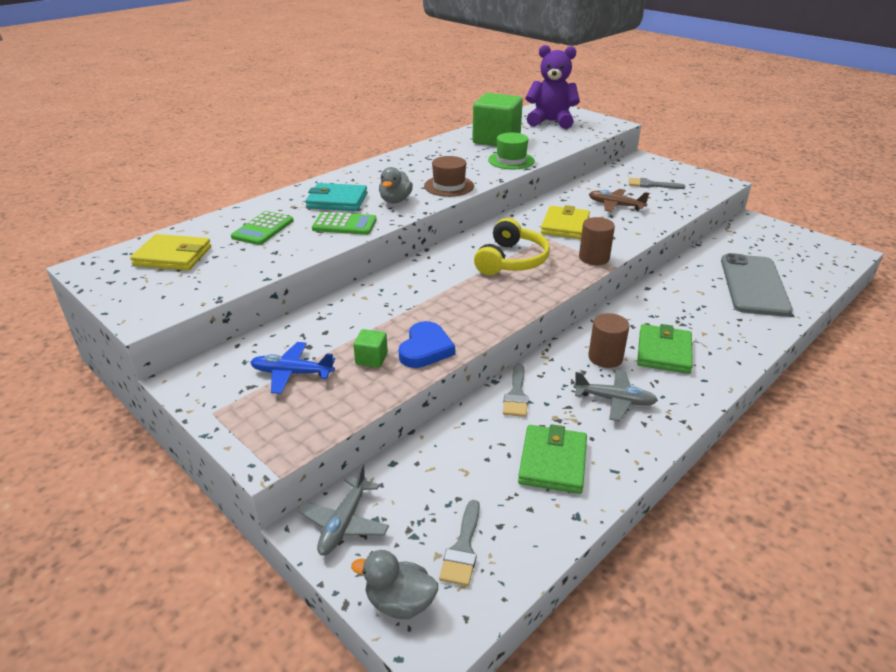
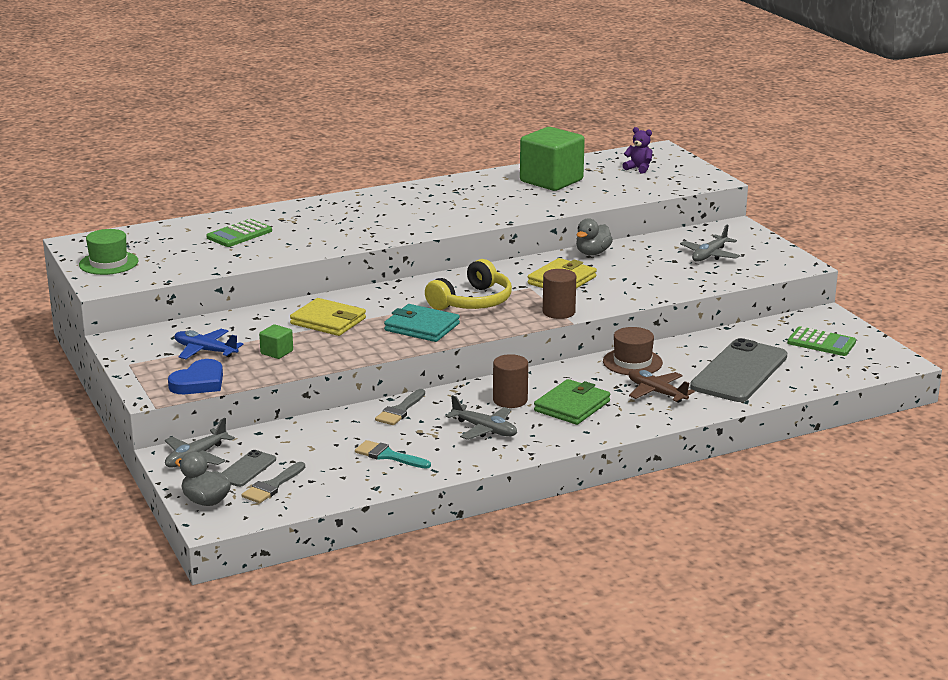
camera: 20 degrees right, 10 degrees down
(173, 256) = (148, 245): yellow wallet -> yellow wallet (328, 321)
(337, 201) = (326, 219): turquoise wallet -> turquoise wallet (422, 327)
(344, 224) = (316, 241): green calculator -> green calculator (821, 343)
(395, 200) = (383, 227): grey duck -> grey duck (592, 253)
(415, 527) = (247, 469): none -> grey phone
(425, 349) = (327, 353): blue heart -> blue heart (199, 382)
(449, 186) = (449, 221): brown hat -> brown hat (632, 362)
(511, 160) = (542, 205): green hat -> green hat (108, 263)
(550, 122) = (638, 168): purple teddy bear -> purple teddy bear, size x0.47
(552, 462) = (388, 456): green wallet -> turquoise brush
(615, 205) = (641, 269): brown plane -> brown plane (656, 392)
(651, 185) = (709, 255): grey brush -> grey plane

